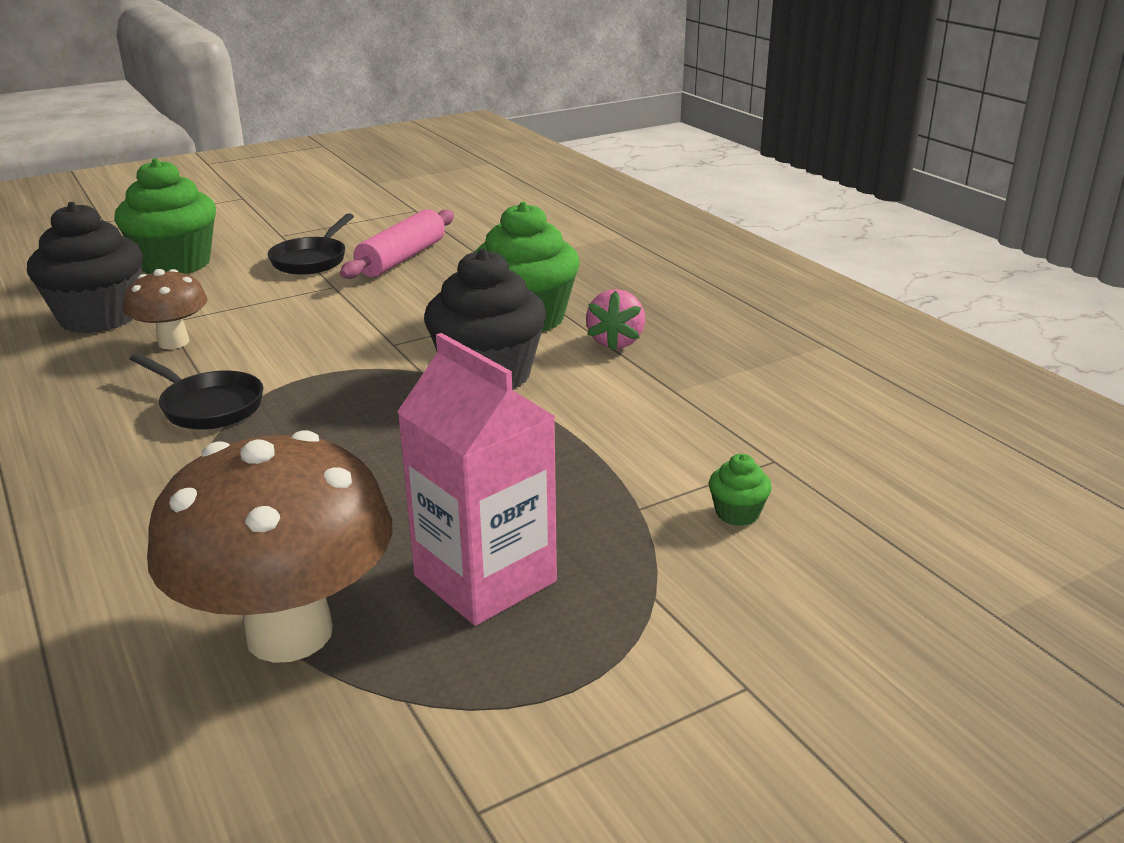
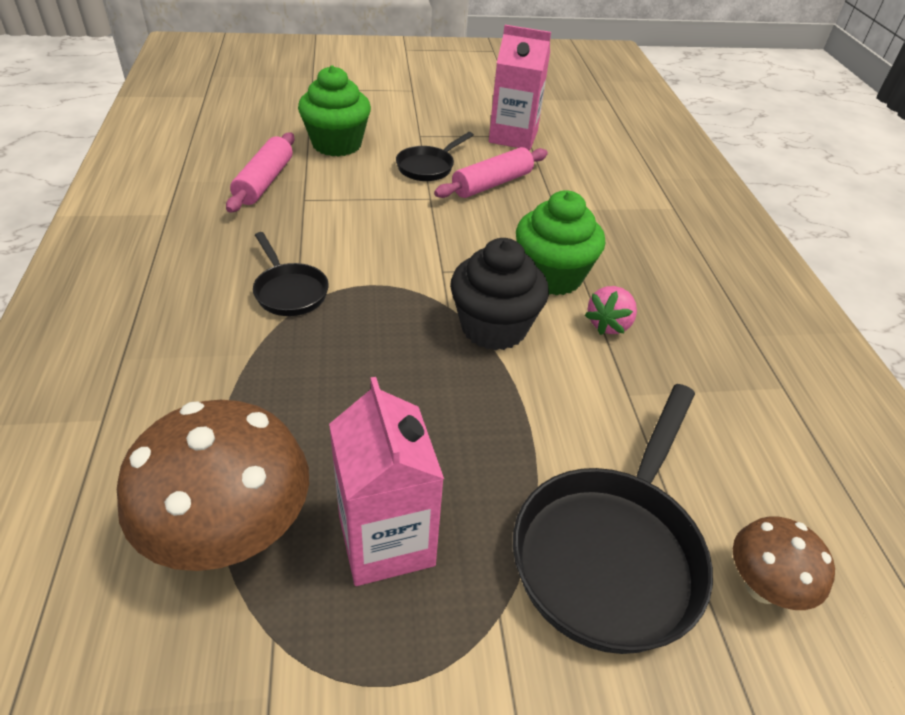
camera: 20 degrees right, 15 degrees up
(99, 317) = (264, 182): black cupcake -> pink rolling pin
(173, 342) = (298, 221): brown mushroom -> brown mushroom (762, 587)
(399, 214) = (513, 137): none -> pink carton
(737, 513) = (611, 552): green cupcake -> black pan

